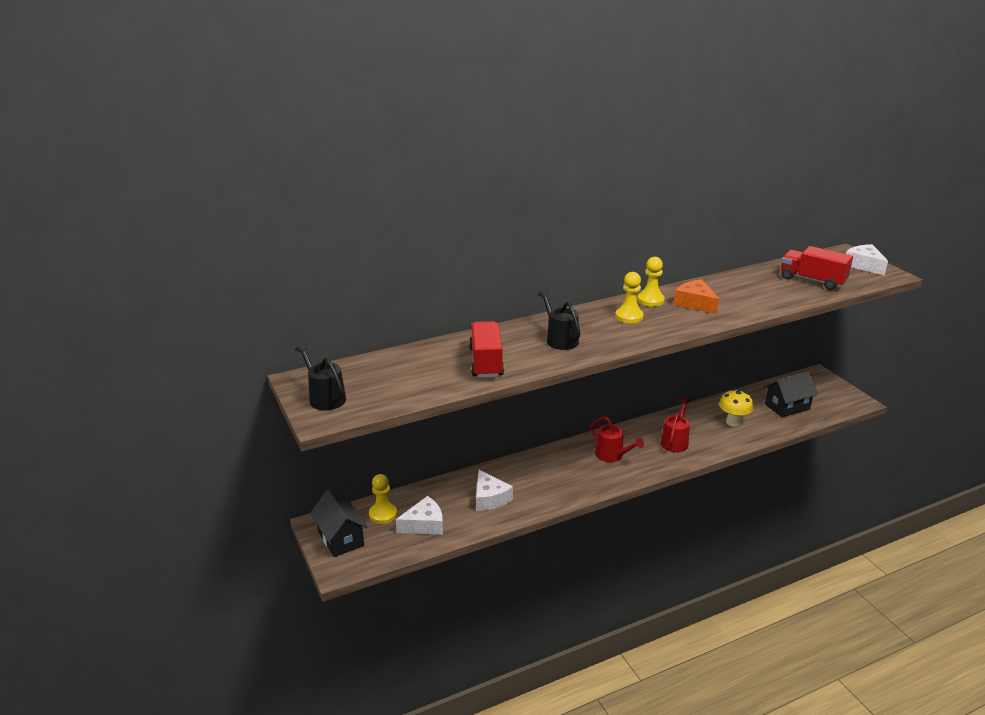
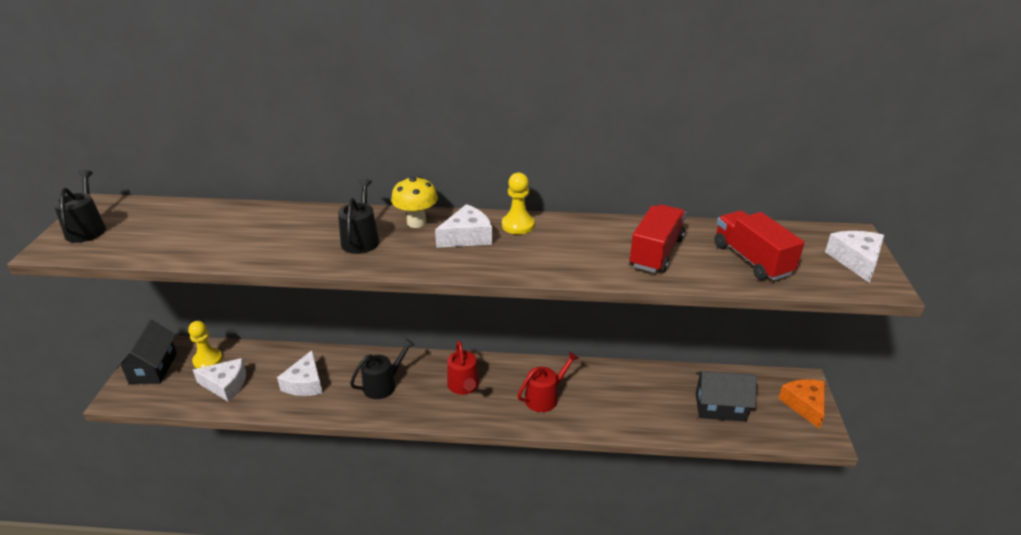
camera: 30 degrees right, 5 degrees up
(486, 362) = (259, 240): red truck -> red truck (656, 253)
(552, 476) = (383, 385): none -> black watering can
(629, 316) = (467, 237): yellow pawn -> white cheese
(695, 303) = (562, 244): orange cheese -> orange cheese (804, 405)
(733, 422) = (634, 401): yellow mushroom -> yellow mushroom (416, 222)

